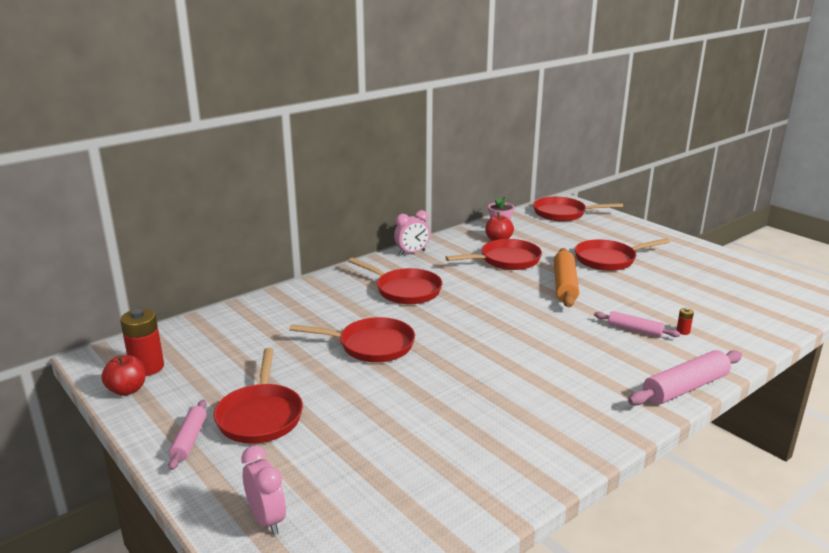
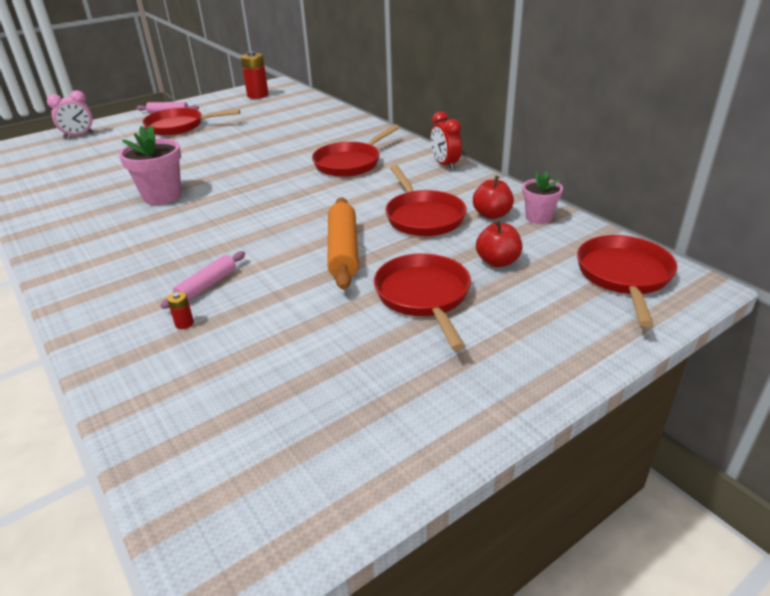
camera: 95 degrees right, 10 degrees up
(127, 390) = (234, 94): red apple -> red apple (497, 261)
(371, 345) = (250, 153): red pan -> none
(412, 253) = (445, 165): pink clock -> red clock
(488, 382) = (162, 196): none -> pink flower pot
(565, 285) = (343, 250): orange rolling pin -> orange rolling pin turned 75 degrees clockwise
(685, 387) = (72, 298): pink rolling pin -> none

